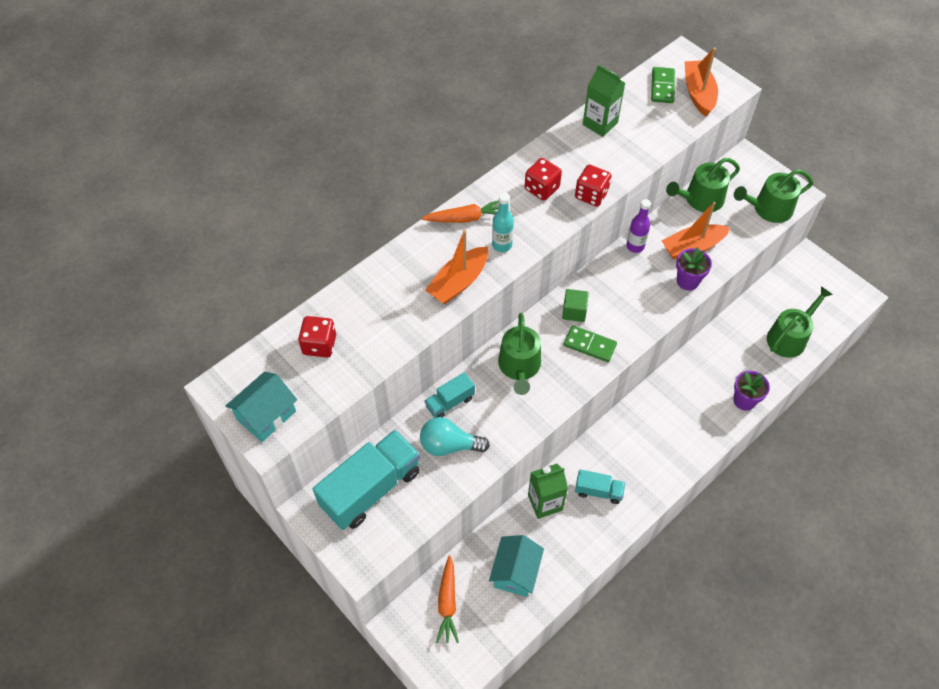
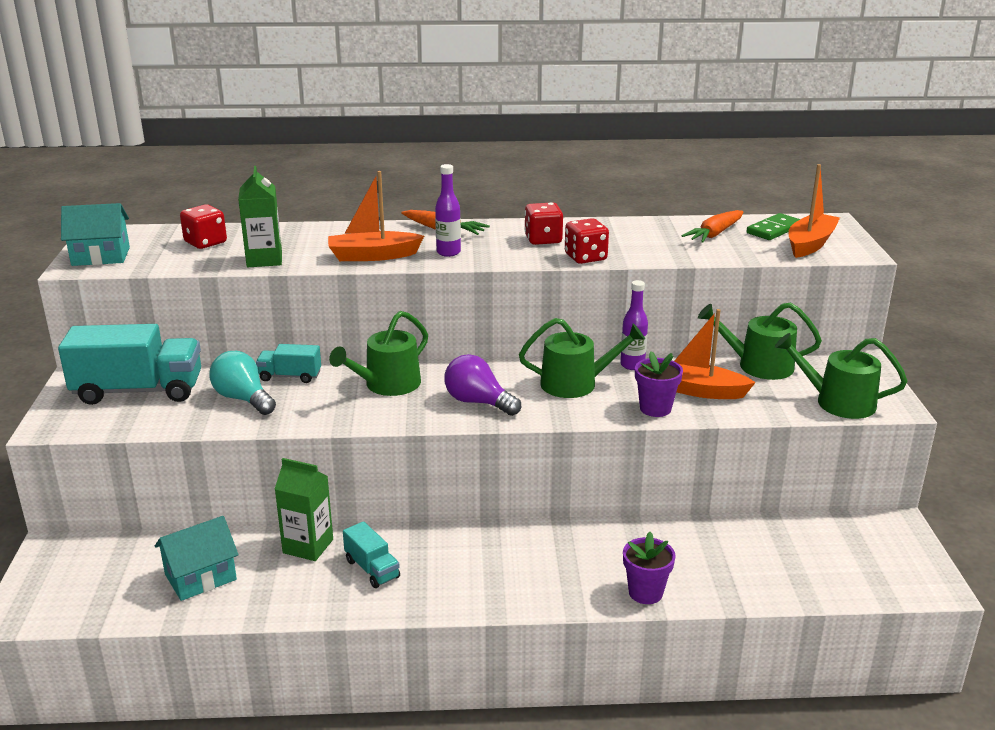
camera: 40 degrees right, 30 degrees down
(447, 603) = (111, 560): orange carrot -> orange carrot (714, 234)
(502, 245) = (448, 252): turquoise bottle -> purple bottle
(574, 311) = (498, 377): green cube -> none
(589, 345) = (478, 402): green domino -> purple light bulb
(600, 123) = (667, 228): green carton -> green carton (264, 260)
(789, 337) = (781, 573): green watering can -> green watering can (576, 383)

